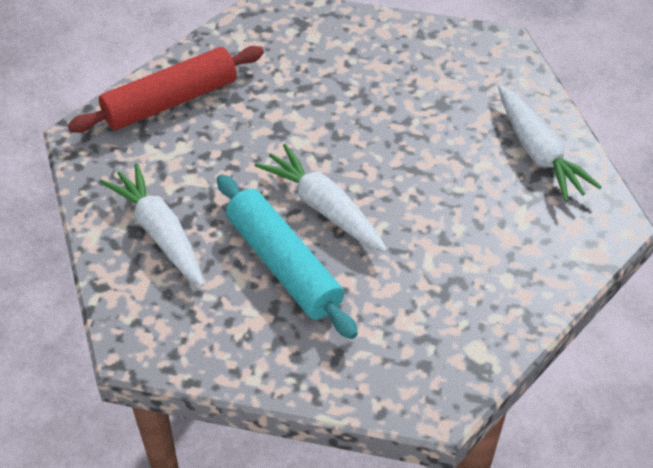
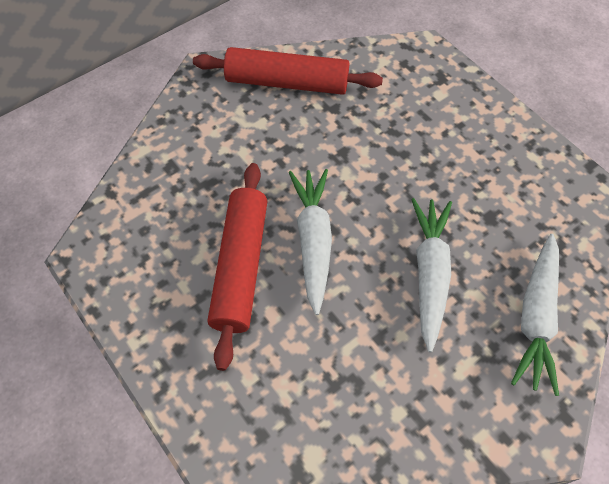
camera: 40 degrees right, 10 degrees up
(159, 232) = (184, 179): white carrot -> white carrot (429, 273)
(284, 265) = (241, 267): turquoise rolling pin -> red rolling pin

